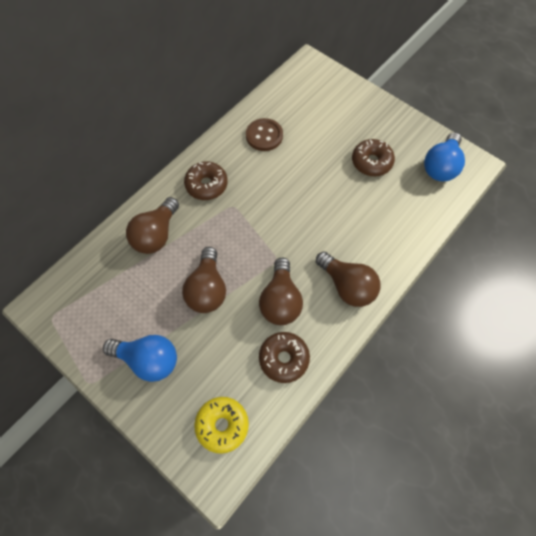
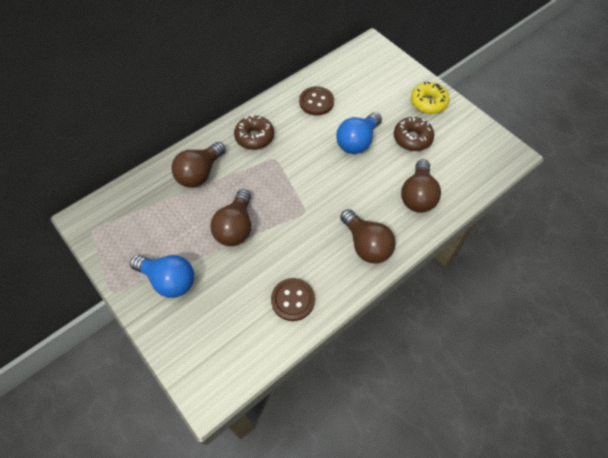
camera: 10 degrees right, 5 degrees down
(222, 425) = (223, 349): yellow donut -> yellow donut (428, 102)
(280, 300) = (300, 248): brown light bulb -> brown light bulb (417, 196)
(284, 359) = (293, 300): brown donut -> brown button
(440, 166) = (478, 151): blue light bulb -> blue light bulb (357, 142)

